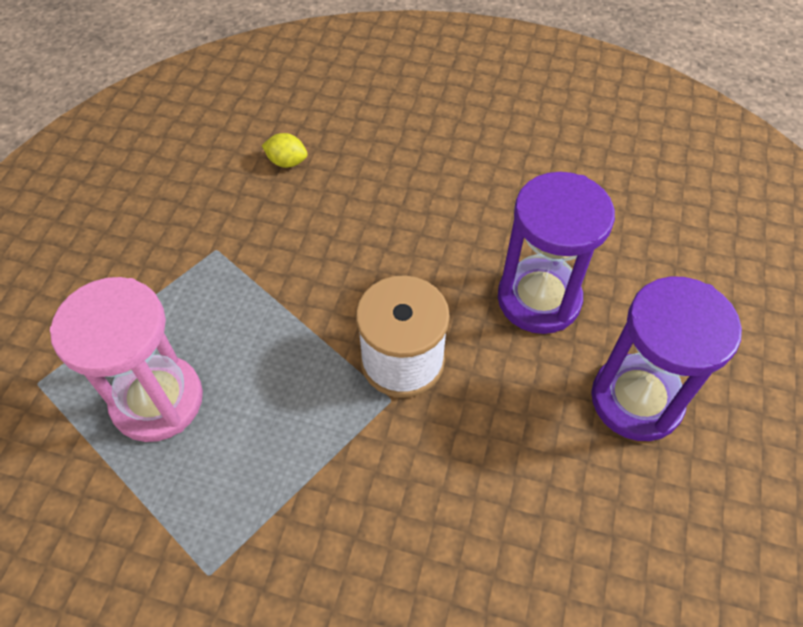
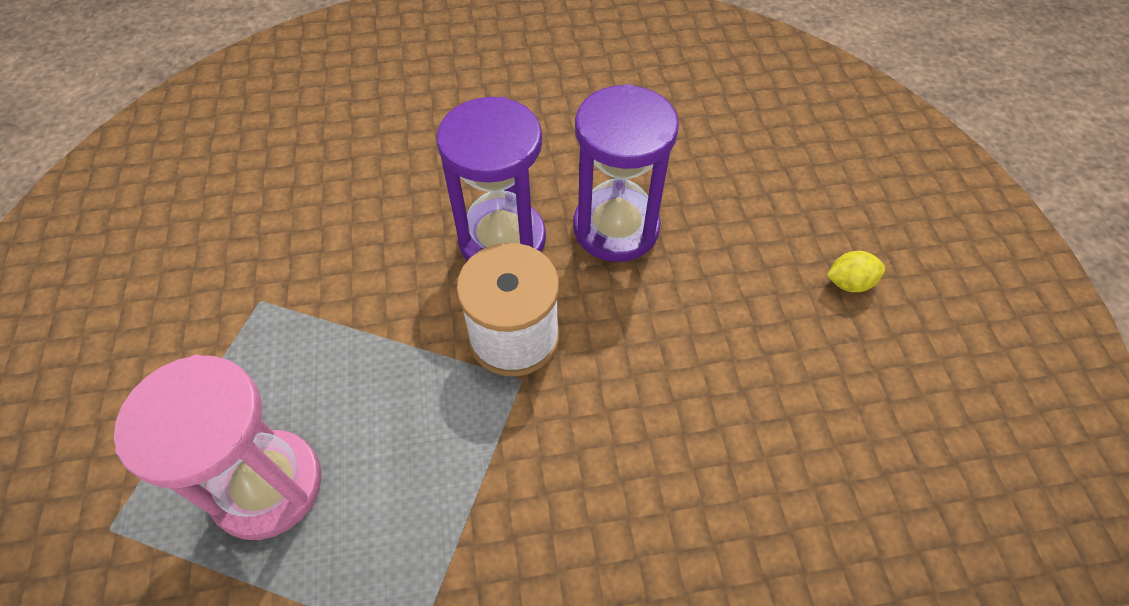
camera: 25 degrees left, 0 degrees up
(287, 162) = (297, 185): yellow lemon -> yellow lemon (849, 283)
(636, 400) = (747, 286): purple hourglass -> purple hourglass (502, 239)

